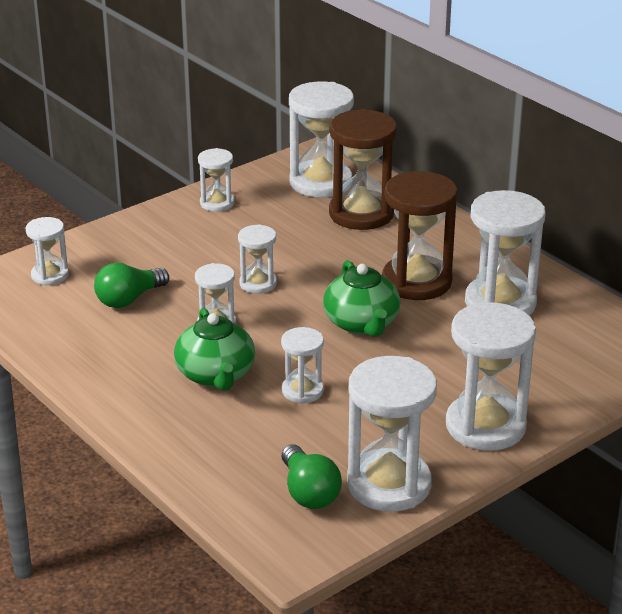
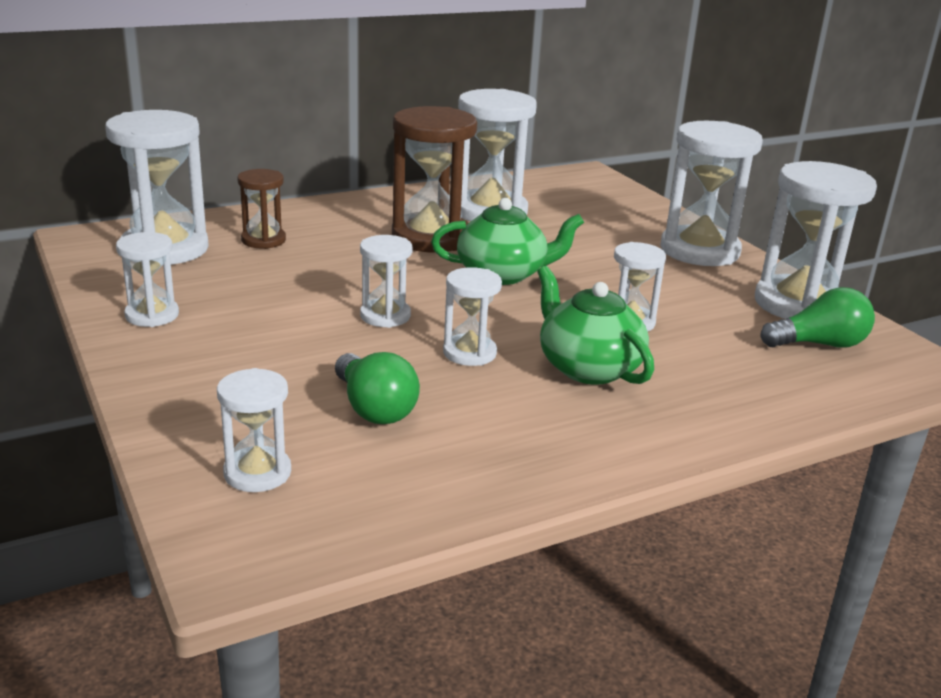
camera: 80 degrees left, 5 degrees down
(215, 375) = (588, 367): green teapot -> green teapot turned 120 degrees counterclockwise
(361, 214) = (263, 240): brown hourglass -> brown hourglass, size x0.54

